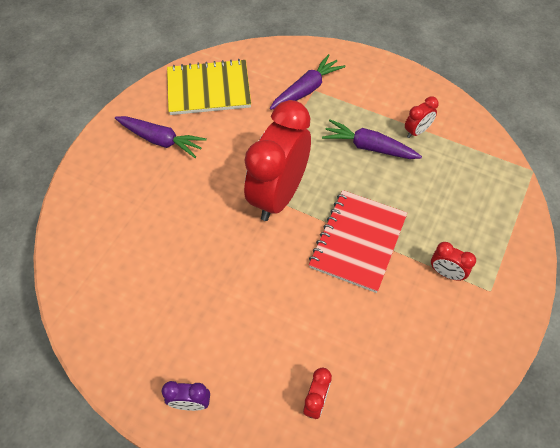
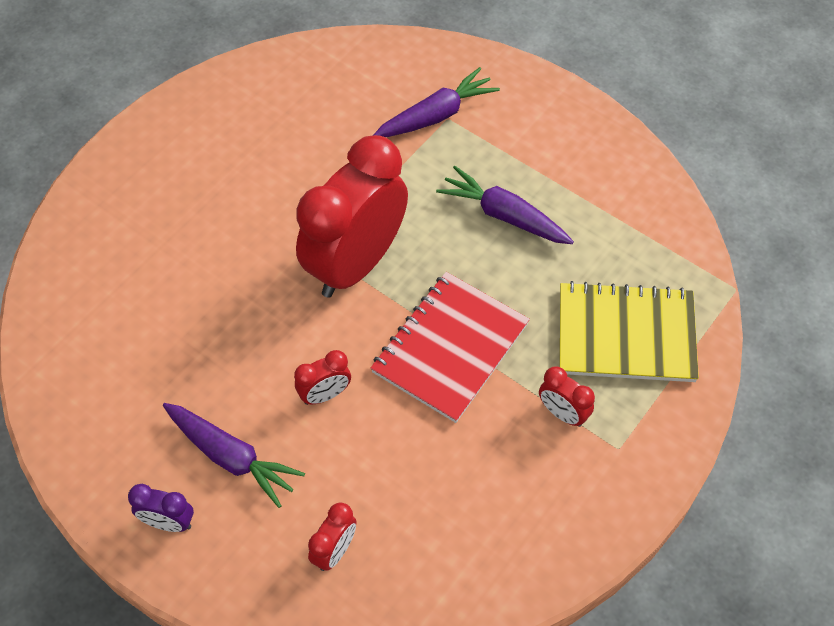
camera: 10 degrees right, 0 degrees up
(161, 140) = (209, 158): purple carrot -> purple carrot (231, 457)
(208, 89) = (294, 94): yellow notebook -> yellow notebook (626, 335)
(417, 131) = (581, 203): red clock -> red clock (325, 394)

